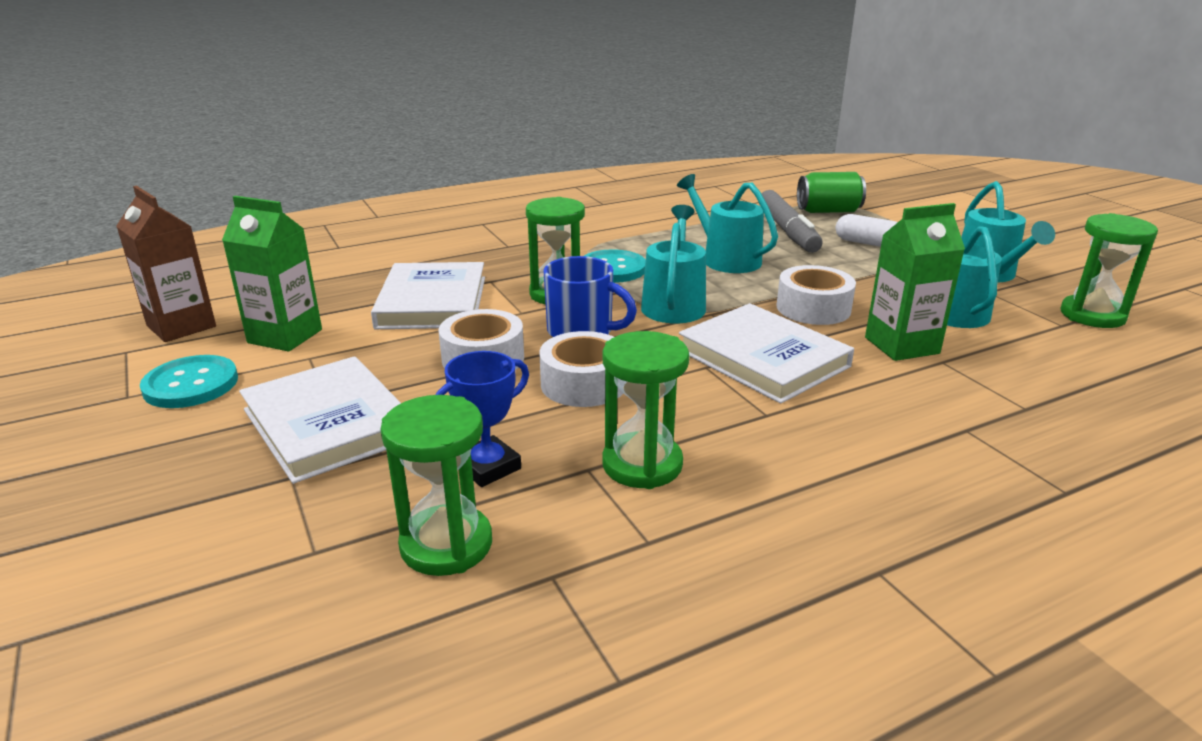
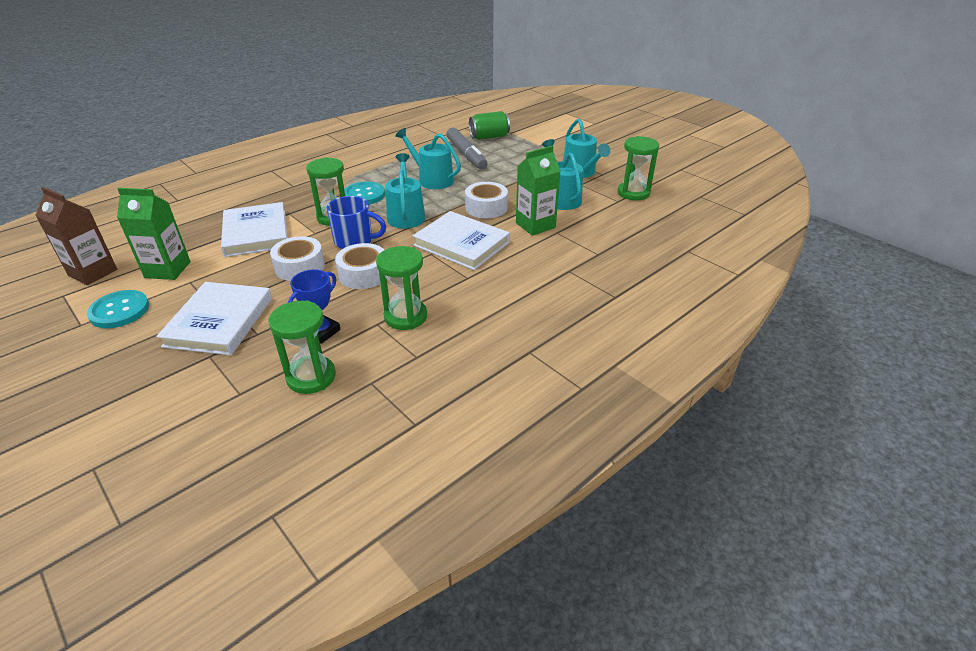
camera: 15 degrees left, 10 degrees up
(329, 424) = (219, 322): white book -> white book turned 60 degrees clockwise
(867, 243) = (514, 158): white capsule -> none

